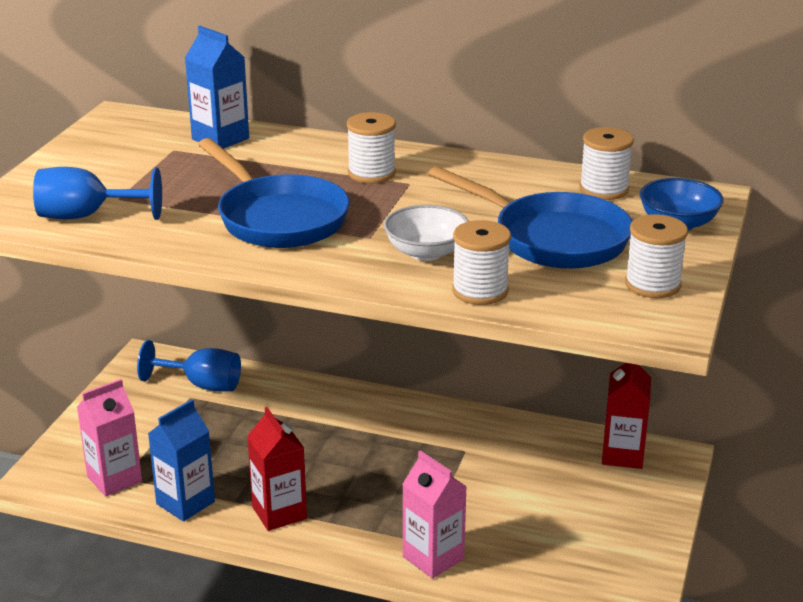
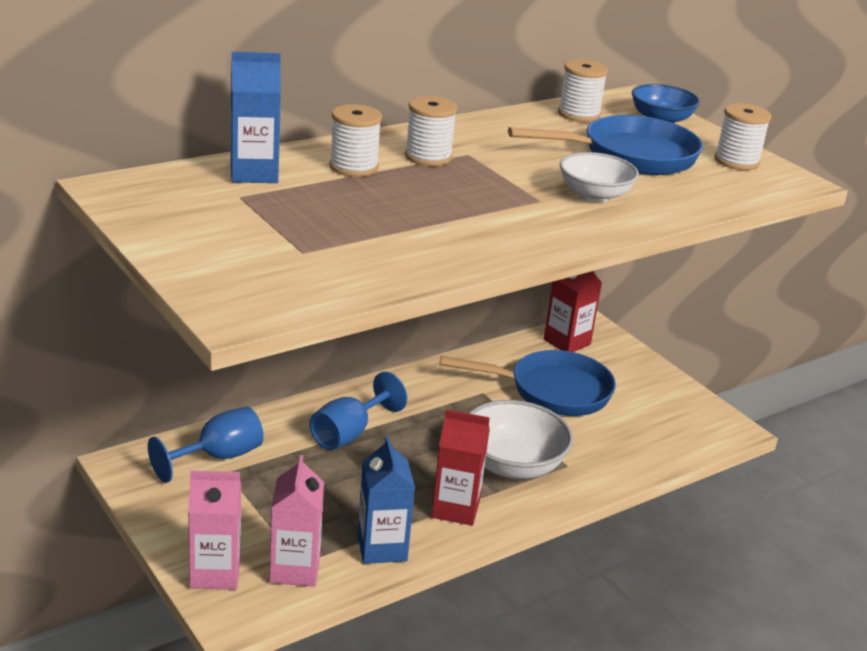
camera: 55 degrees left, 0 degrees up
(86, 216) = (318, 276): blue goblet -> blue goblet (348, 434)
(278, 218) = (454, 214): blue pan -> blue pan (552, 391)
(380, 513) = (512, 465): none -> white bowl
(433, 558) = (592, 471): pink carton -> pink carton (215, 573)
(480, 291) = (679, 205): white spool -> white spool (353, 167)

